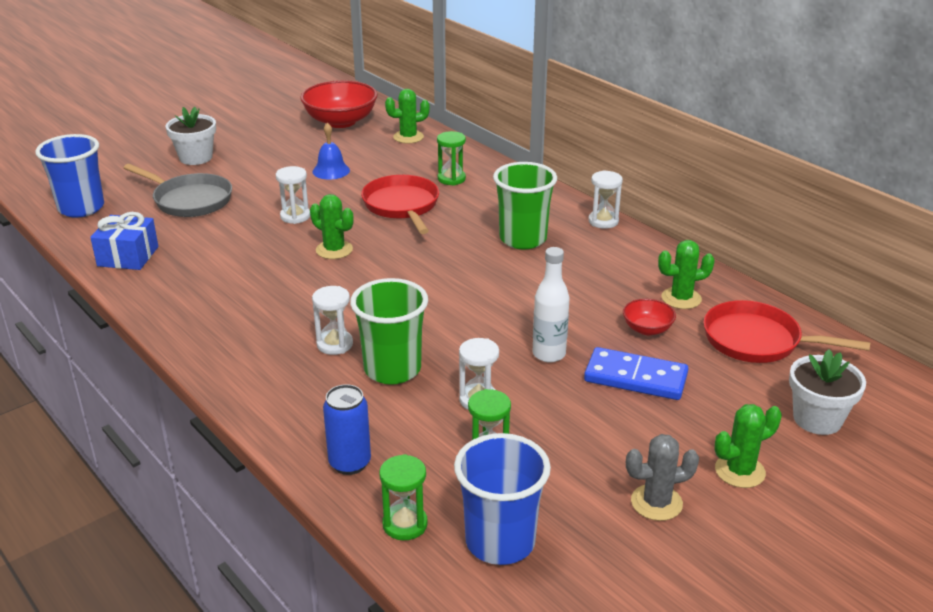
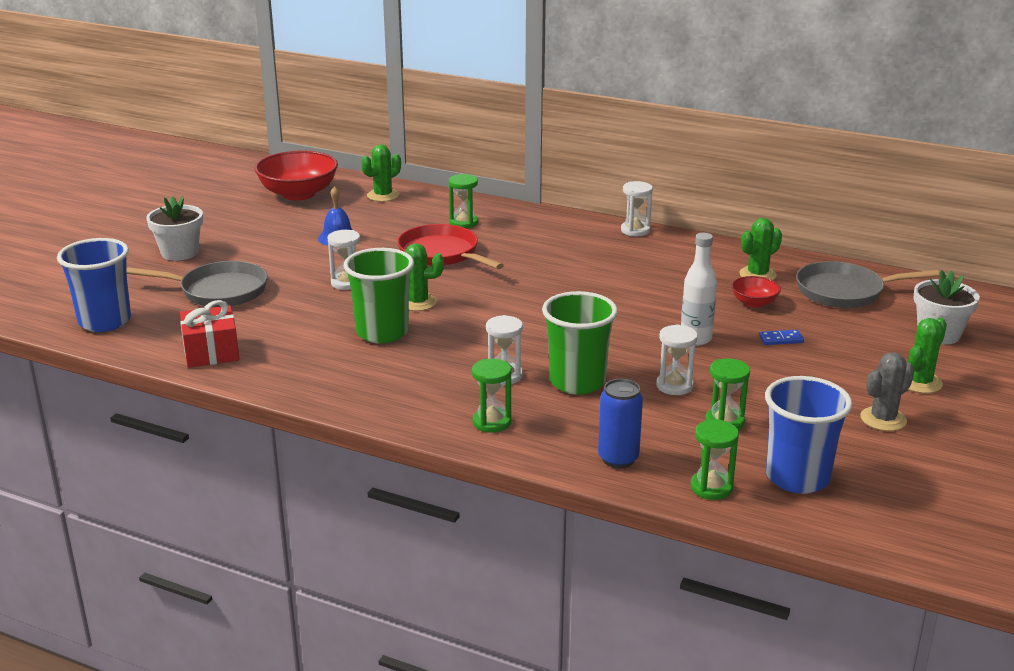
camera: 25 degrees left, 5 degrees down
(128, 256) = (211, 352): blue gift -> red gift
(277, 389) = (492, 422): none -> green hourglass
(523, 239) = (581, 258): green cup -> green cup (382, 332)
(635, 378) = (781, 339): blue domino -> blue domino, size x0.46
(758, 341) = (845, 292): red pan -> grey pan

